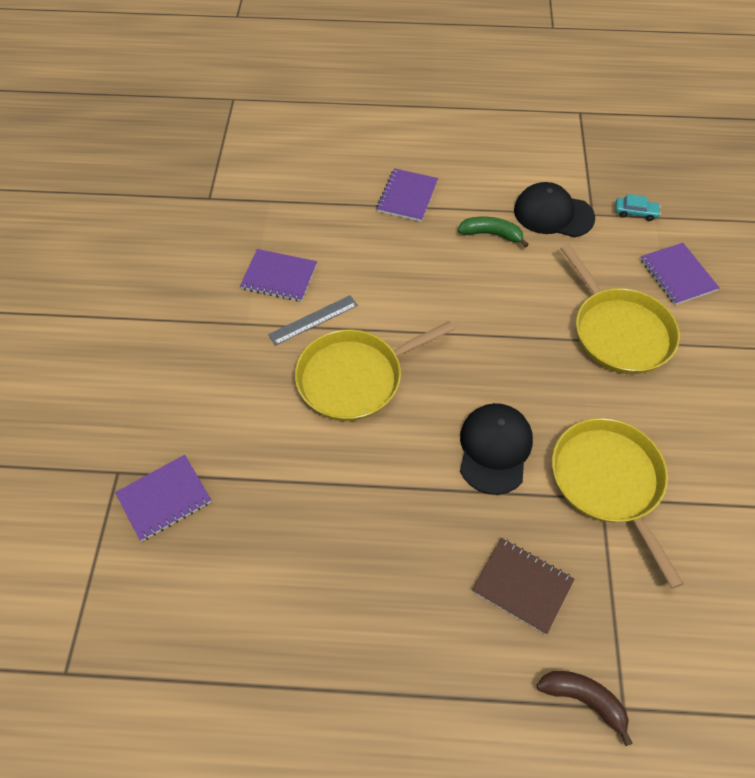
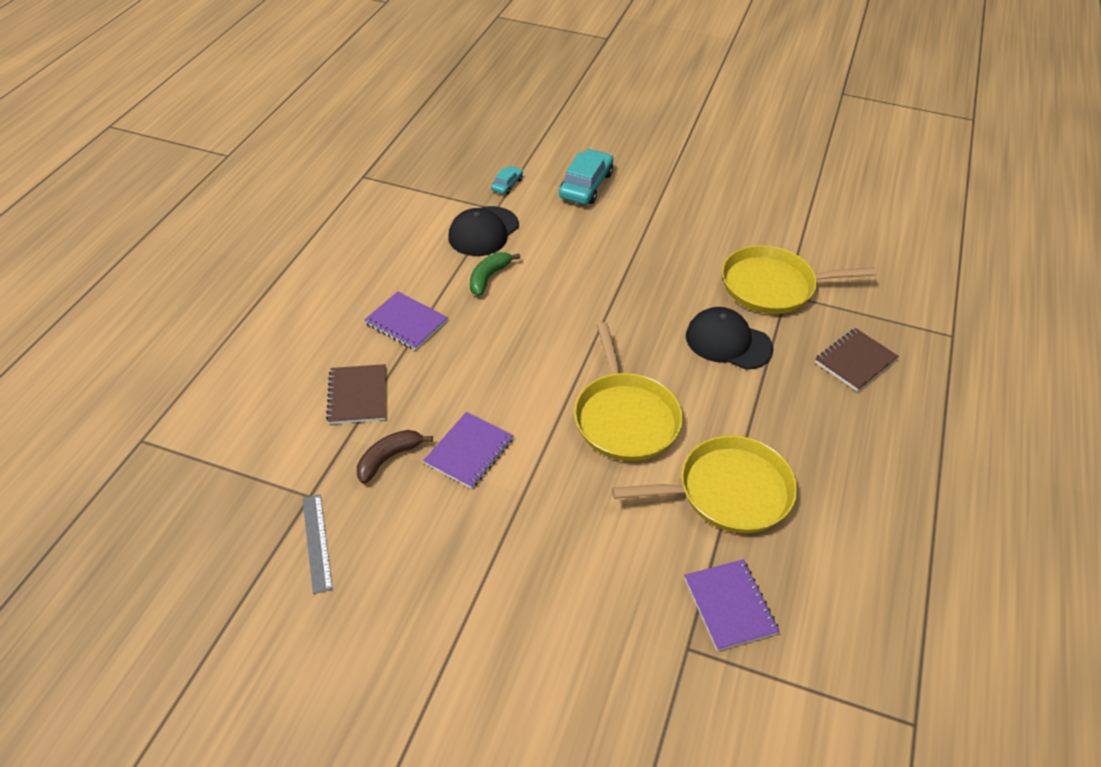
camera: 75 degrees left, 10 degrees down
(313, 192) = (357, 395): none -> brown notebook
(313, 320) = (541, 434): grey ruler -> grey ruler (317, 542)
(584, 699) = (946, 354): brown banana -> brown banana (388, 458)
(619, 331) = (631, 235): yellow pan -> yellow pan (728, 491)
(677, 275) = (586, 185): purple notebook -> turquoise car

